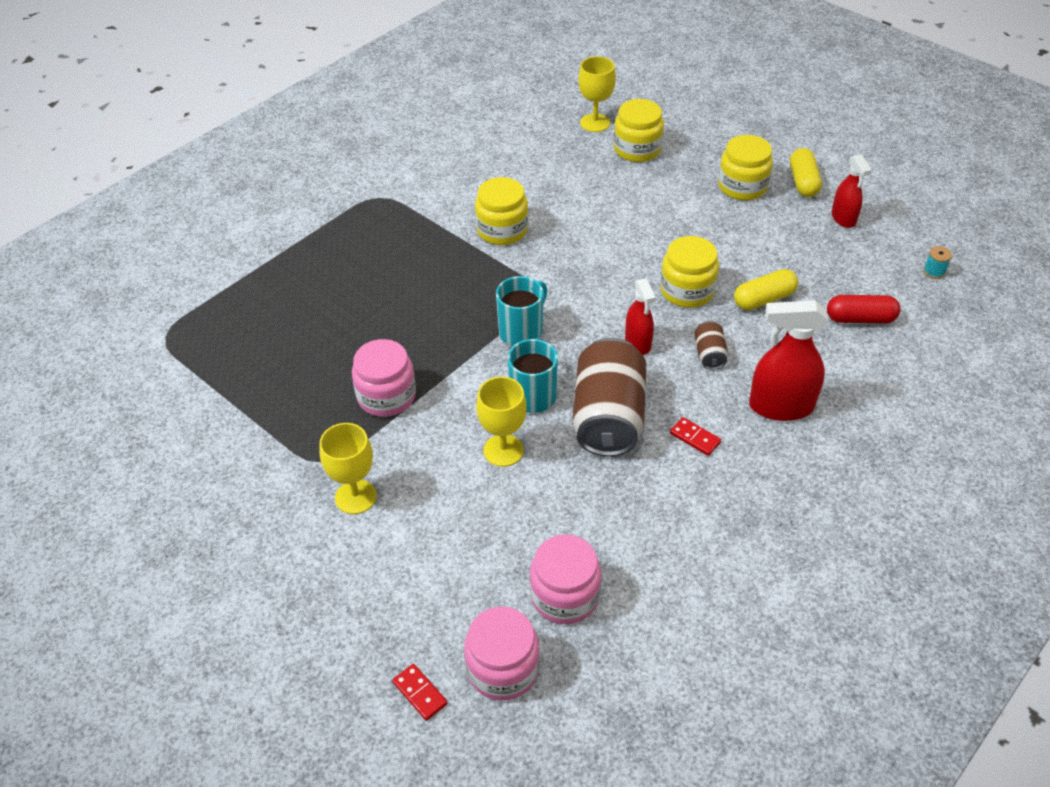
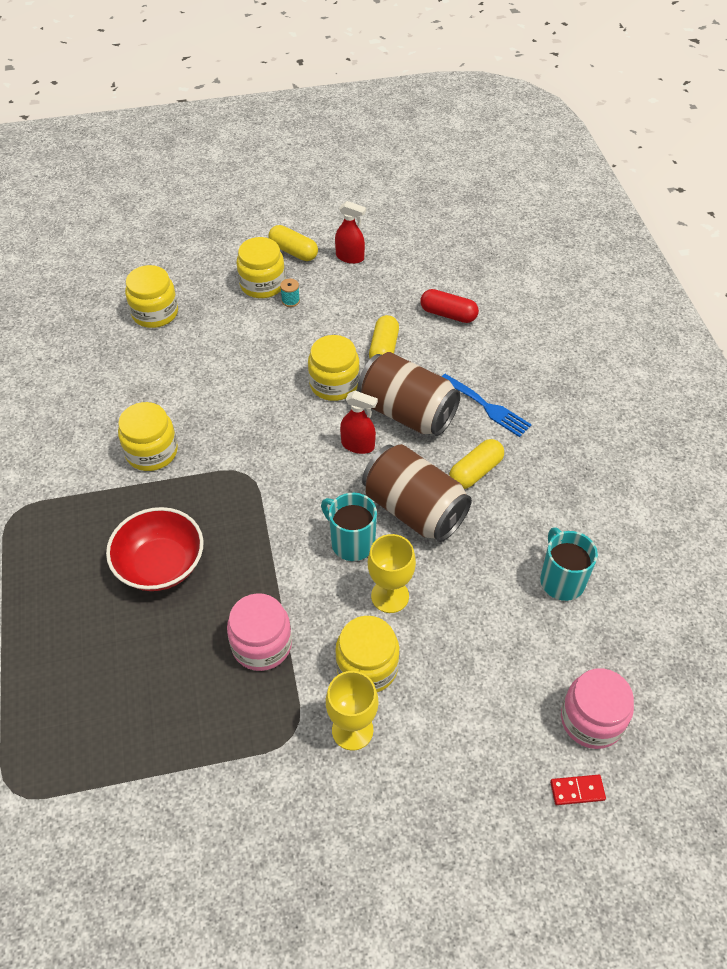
camera: 55 degrees left, 5 degrees up
(406, 297) = (160, 564): none -> red bowl
(421, 474) = (367, 667): none -> yellow jar
(522, 331) = (278, 509): turquoise mug -> turquoise mug (561, 580)
(564, 596) = (555, 640): pink jar -> none
(595, 123) = (94, 317): yellow goblet -> none
(695, 438) = (475, 472): red domino -> yellow capsule
(709, 354) = (407, 412): brown can -> brown can, size x2.27
(780, 406) = (487, 407): red spray bottle -> blue fork
(860, 319) = (448, 314): red capsule -> red capsule turned 75 degrees clockwise
(934, 272) = (442, 251): turquoise spool -> turquoise spool (290, 301)

